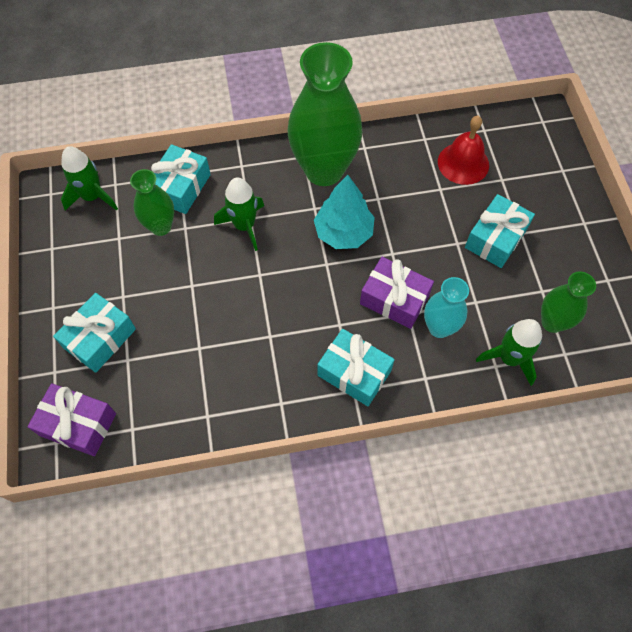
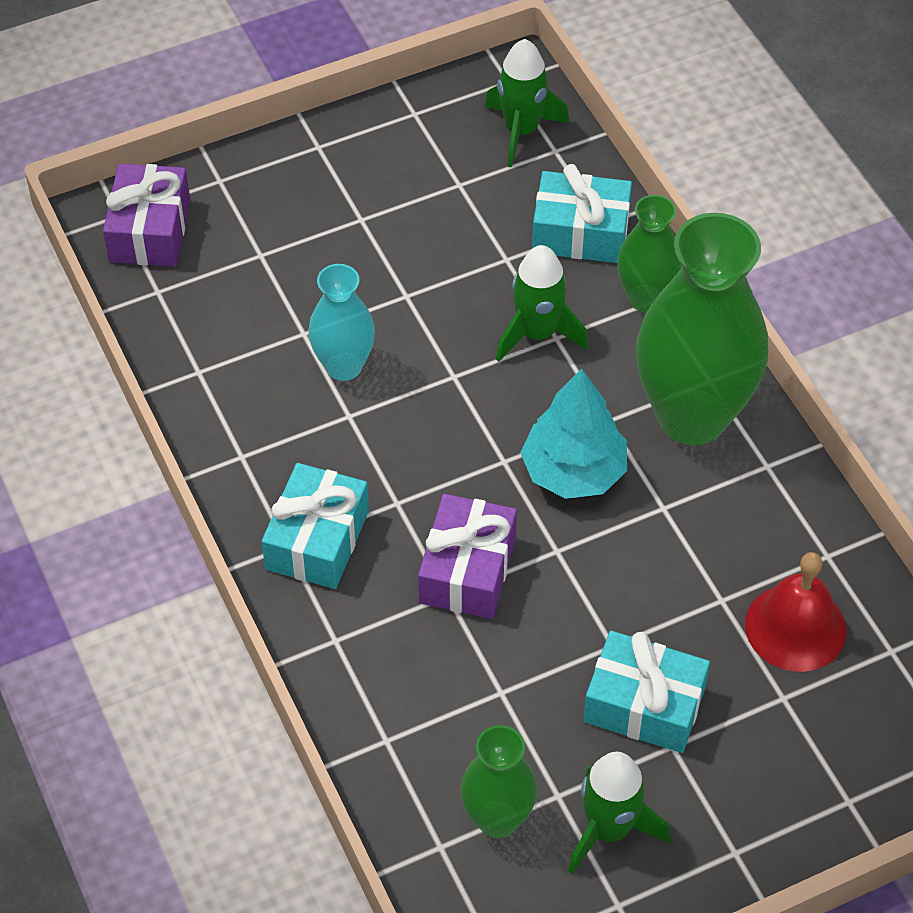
camera: 75 degrees right, 10 degrees down
(100, 338) = (285, 214): turquoise gift -> none
(161, 226) = (497, 228): green vase -> green vase (645, 298)
(439, 327) = (434, 645): turquoise vase -> turquoise vase (344, 366)
(509, 358) = (406, 759): green rocket -> green rocket (609, 829)

